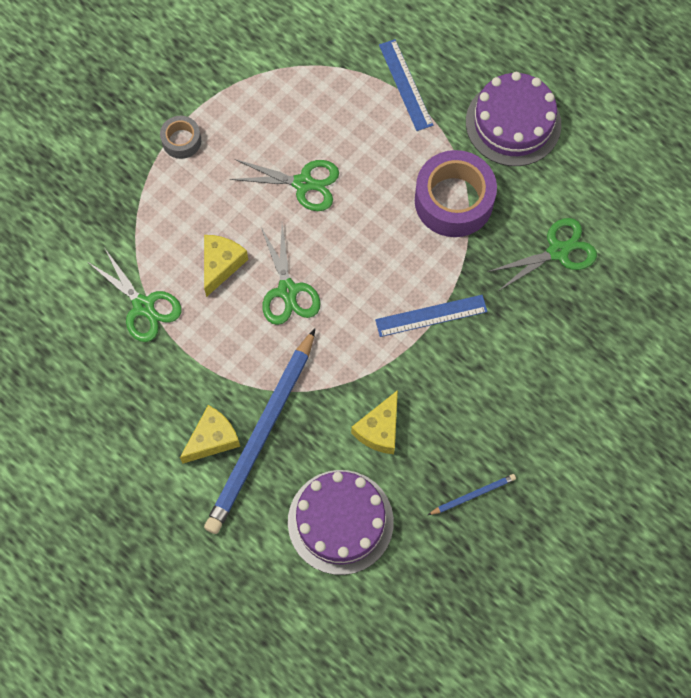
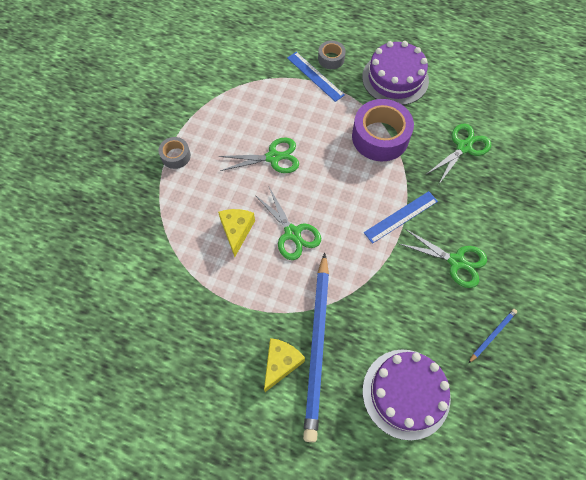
camera: 20 degrees left, 5 degrees down
(143, 306) = (189, 280): green scissors -> green scissors (456, 261)
(379, 429) = (402, 310): yellow cheese -> none
(438, 65) = (331, 59): none -> grey tape

